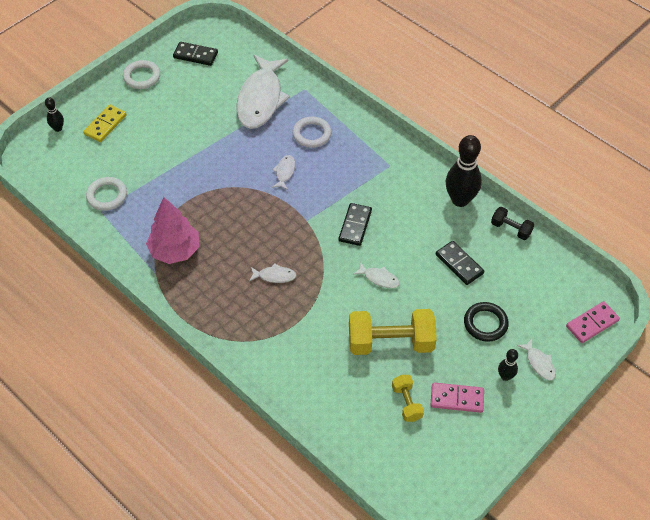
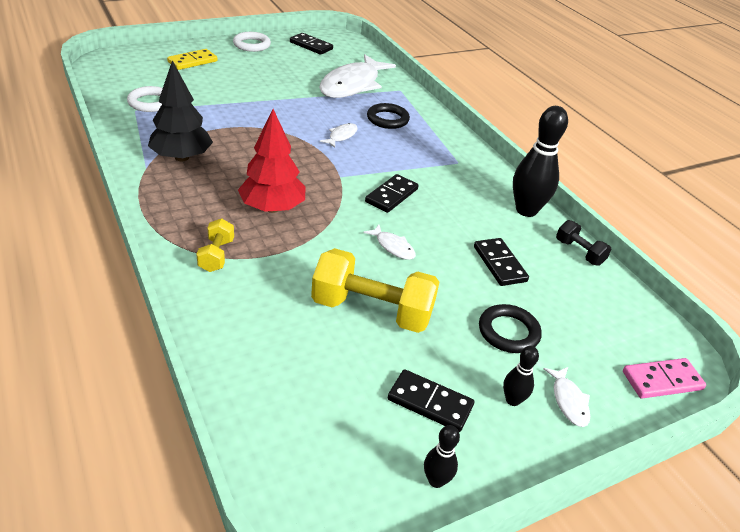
camera: 15 degrees right, 15 degrees down
(58, 128) = (148, 52): black bowling pin -> black bowling pin (436, 480)
(175, 250) = (182, 157): pink tree -> black tree
(274, 276) = (272, 208): white fish -> red tree
(311, 134) = (387, 119): white ring -> black ring
(406, 403) = (356, 383): yellow dumbbell -> yellow dumbbell (216, 255)
(457, 399) = (430, 403): pink domino -> black domino

